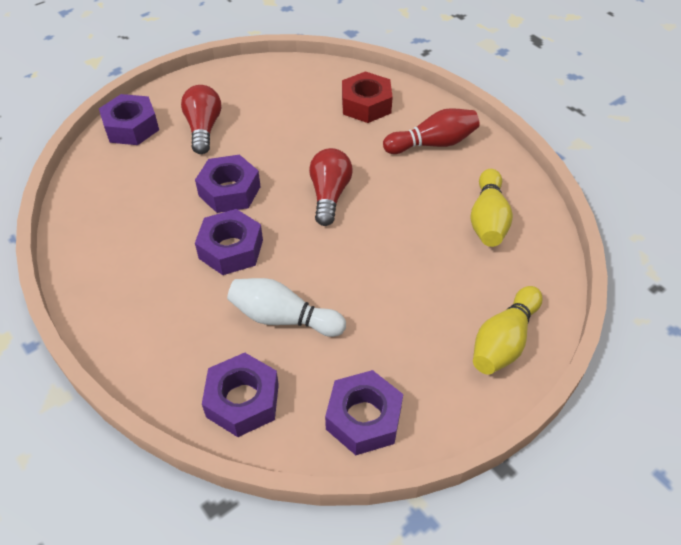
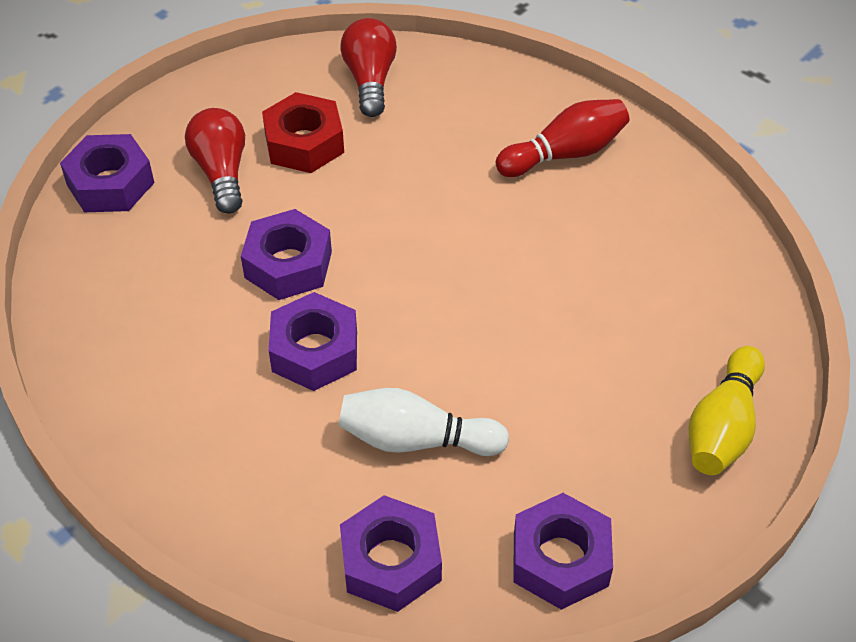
camera: 10 degrees left, 0 degrees up
(329, 195) = (435, 251): red light bulb -> red light bulb (370, 80)
(366, 105) = (454, 104): red nut -> red nut (304, 143)
(488, 219) = (666, 257): yellow bowling pin -> none

